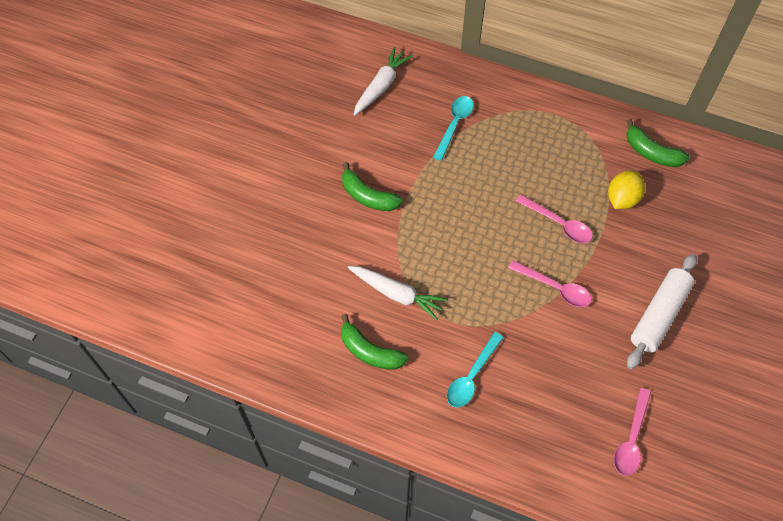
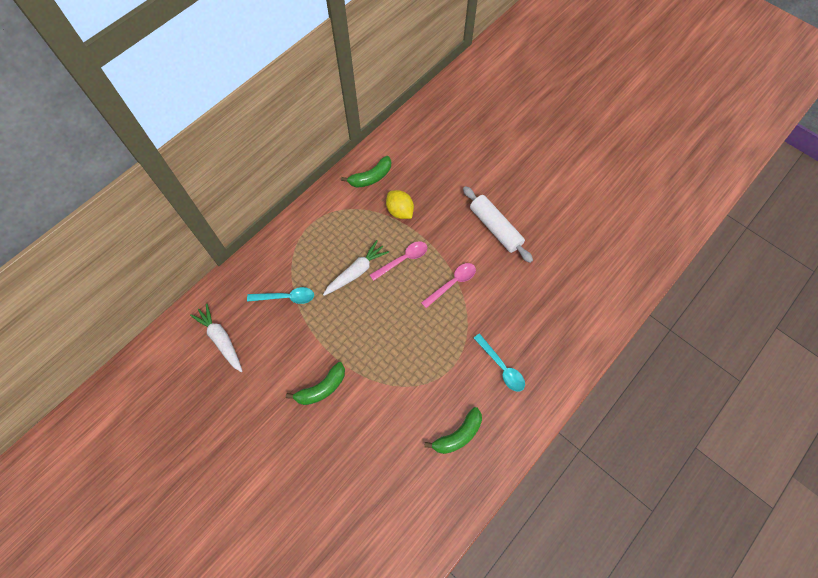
camera: 70 degrees left, 5 degrees up
(397, 294) = (417, 397): white carrot -> white carrot (356, 272)
(454, 125) = (286, 297): turquoise spoon -> turquoise spoon turned 135 degrees clockwise
(631, 439) = (576, 282): pink spoon -> none

